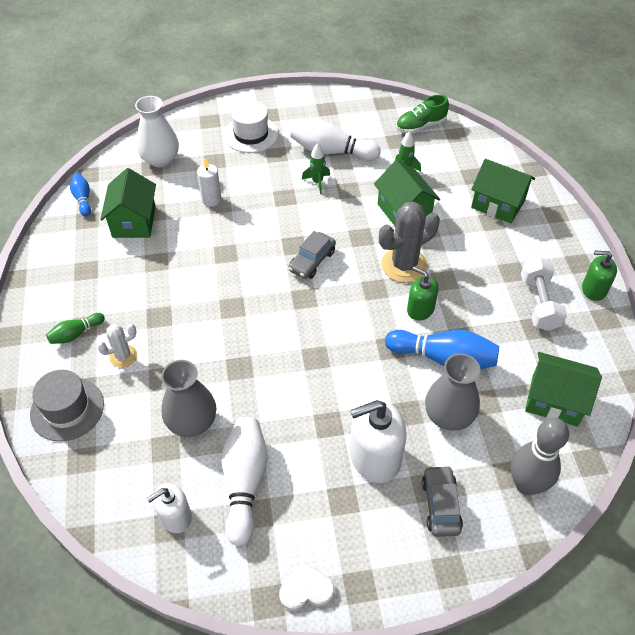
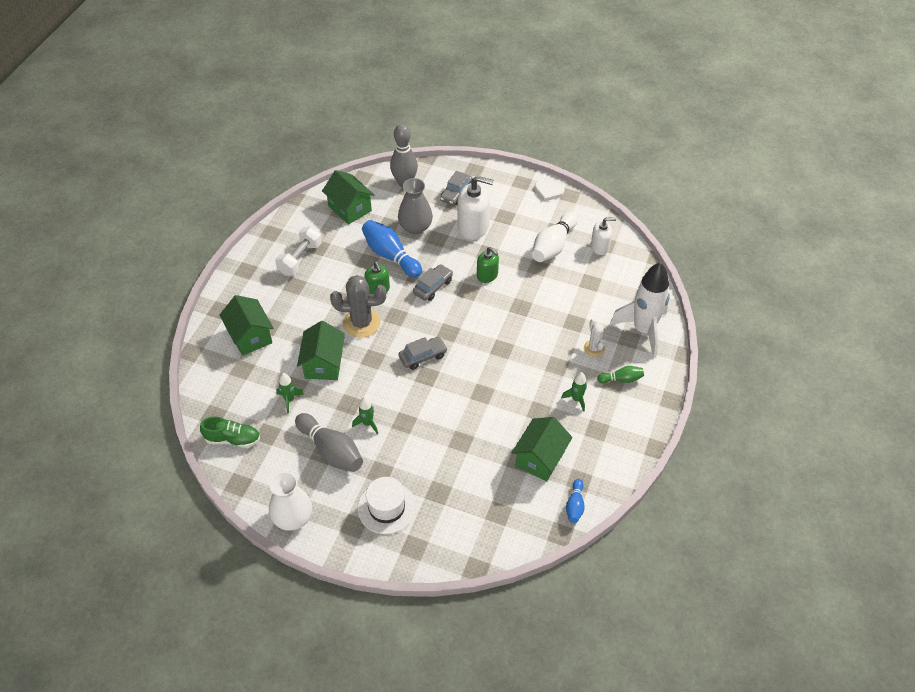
camera: 150 degrees left, 0 degrees up
(67, 409) = (643, 330): grey hat -> white rocket
(120, 290) = (576, 399): none -> green rocket
(123, 356) = (594, 348): white cactus -> white cactus turned 75 degrees clockwise
(160, 159) = (486, 519): white vase -> white vase (293, 518)
(192, 422) = (567, 289): grey vase -> none
(211, 200) = (465, 449): white candle -> none
(331, 151) = (331, 450): white bowling pin -> grey bowling pin
(361, 342) = (433, 287): none -> grey car
(593, 289) = (257, 251): green soap dispenser -> green soap dispenser (487, 275)

